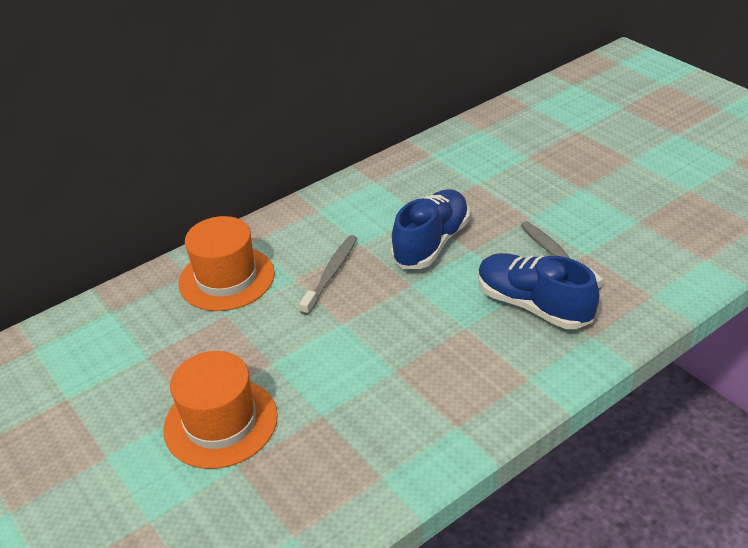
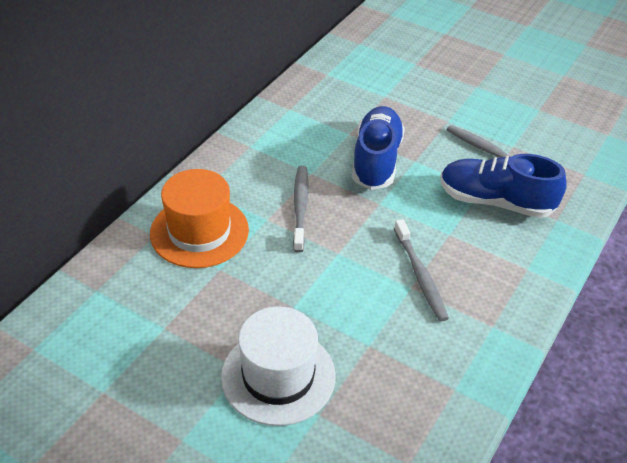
camera: 25 degrees left, 5 degrees up
(221, 422) = (278, 376): orange hat -> white hat
(410, 361) = (420, 275): none -> grey toothbrush

